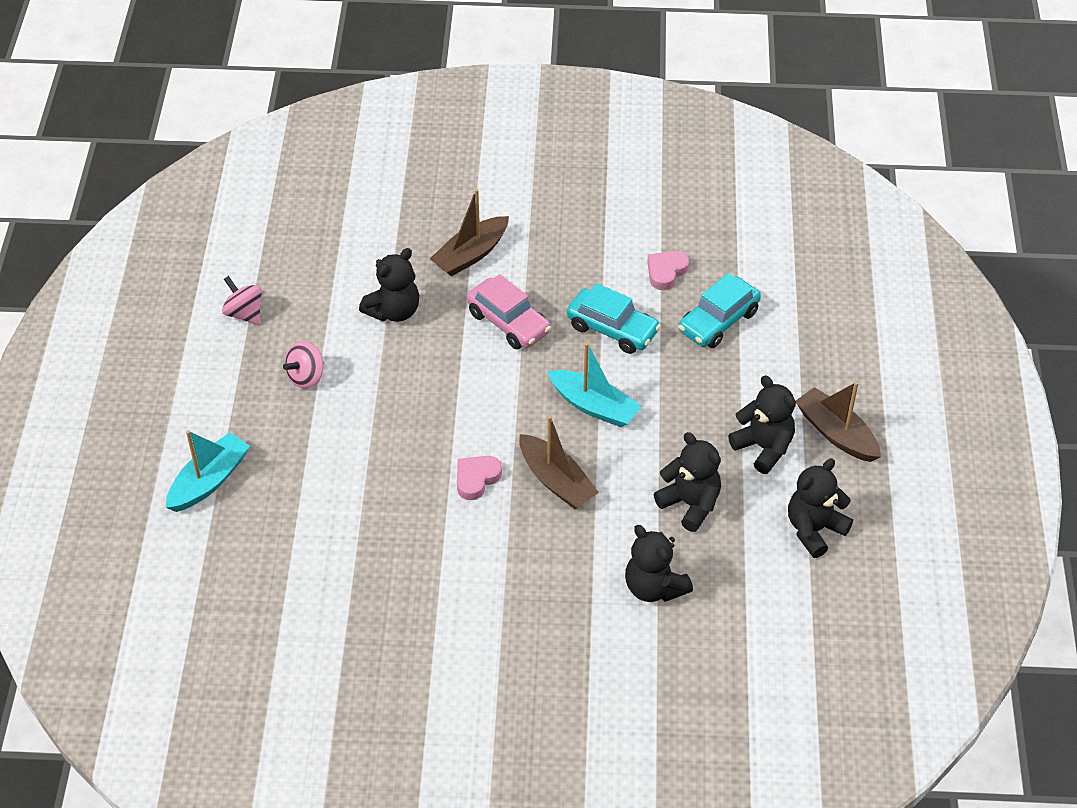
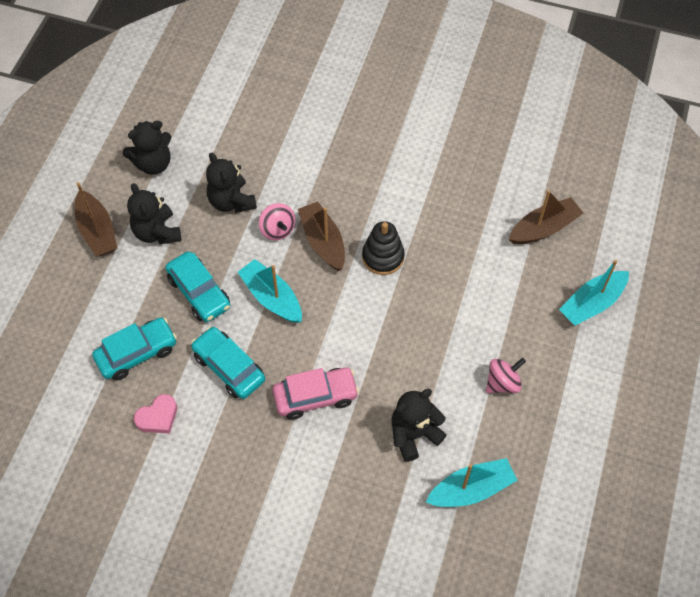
camera: 165 degrees left, 10 degrees up
(244, 313) = (551, 466): pink spinning top -> pink spinning top (277, 230)
(324, 278) = (471, 489): none -> turquoise boat
(471, 254) = (328, 483): brown boat -> brown boat (544, 228)
(476, 479) = (383, 257): pink heart -> black stacking toy
(508, 322) = (315, 396): pink car -> pink car turned 105 degrees clockwise
(654, 587) = (282, 149): black teddy bear -> none
(680, 393) = (199, 292): none -> turquoise car

